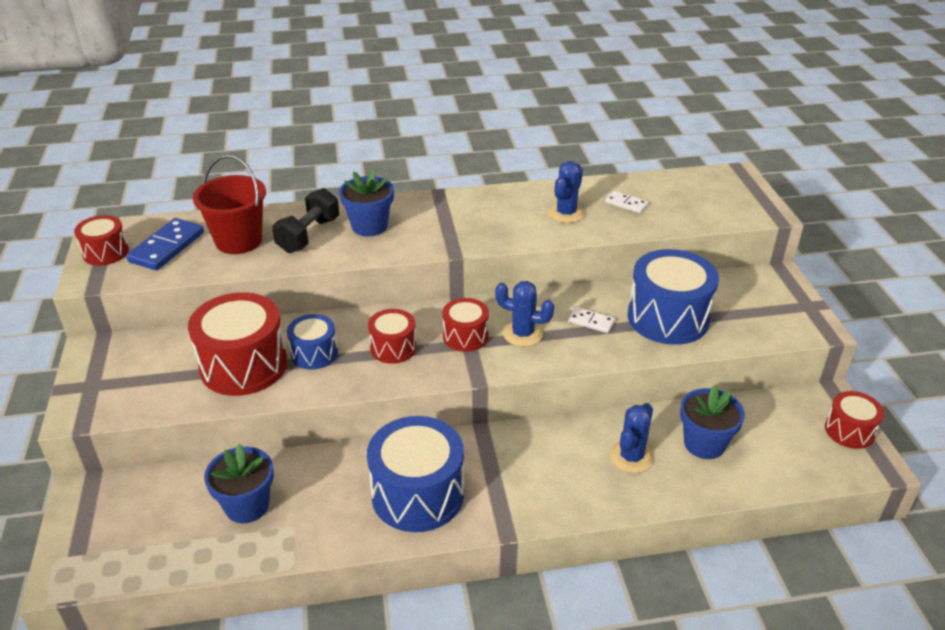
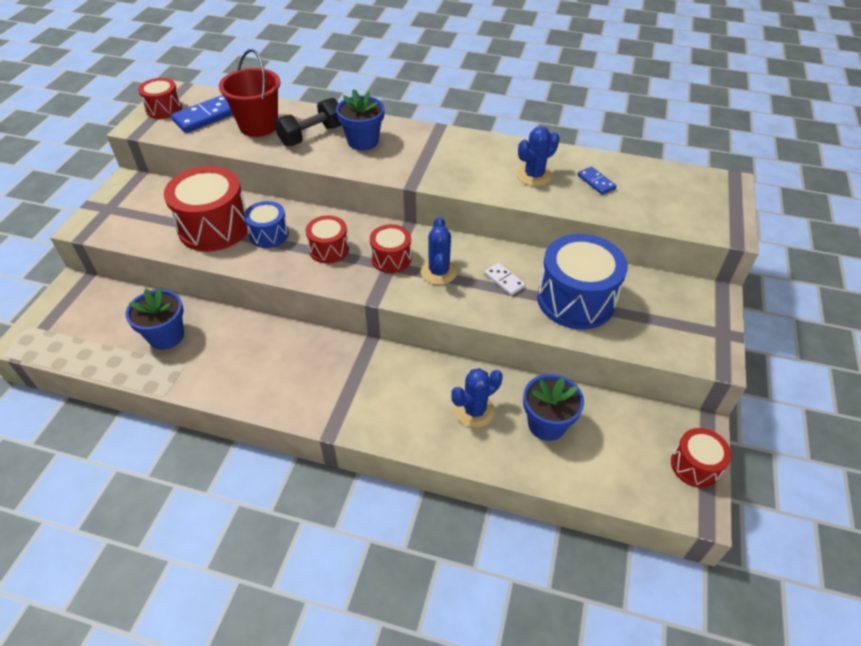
camera: 25 degrees right, 10 degrees up
(418, 494) = (287, 374): blue drum -> none
(523, 334) = (439, 272): blue cactus -> blue cactus turned 45 degrees clockwise
(626, 204) = (596, 182): white domino -> blue domino

